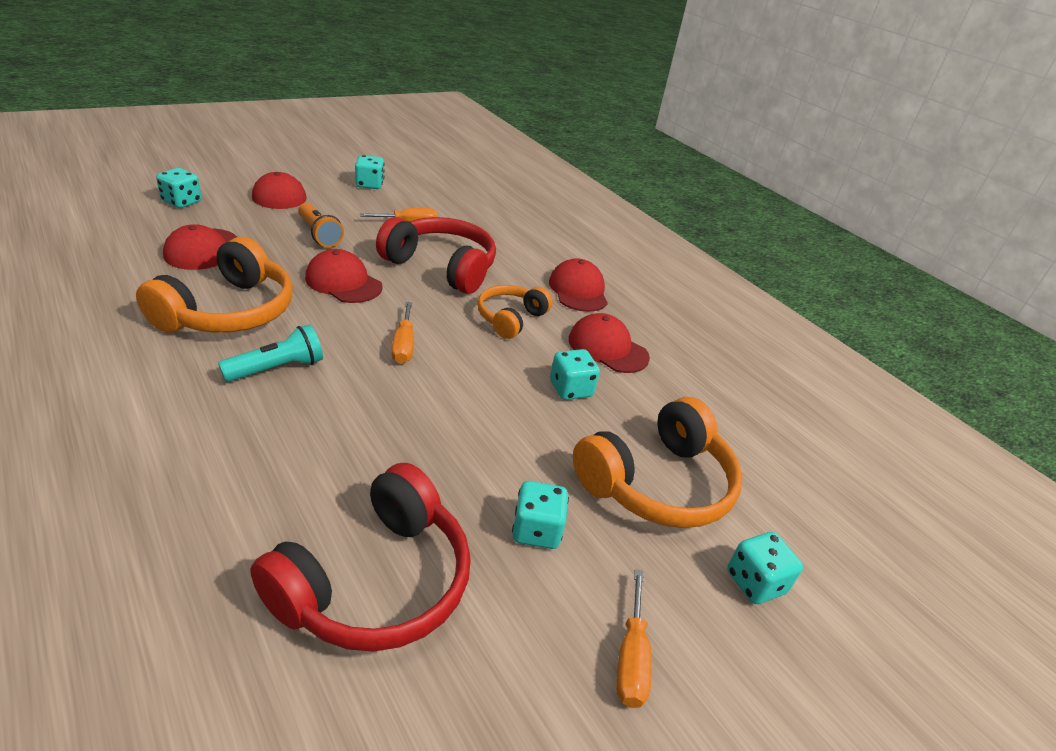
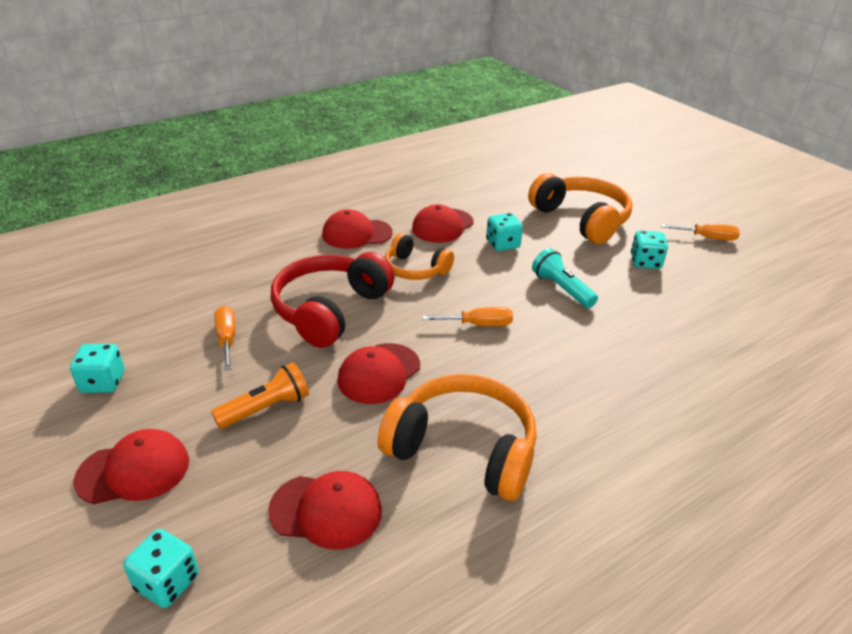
camera: 85 degrees left, 0 degrees up
(277, 368) = (543, 394): turquoise flashlight -> turquoise flashlight (561, 289)
(375, 581) = (720, 318): red headphones -> none
(755, 582) = (637, 199): turquoise dice -> none

